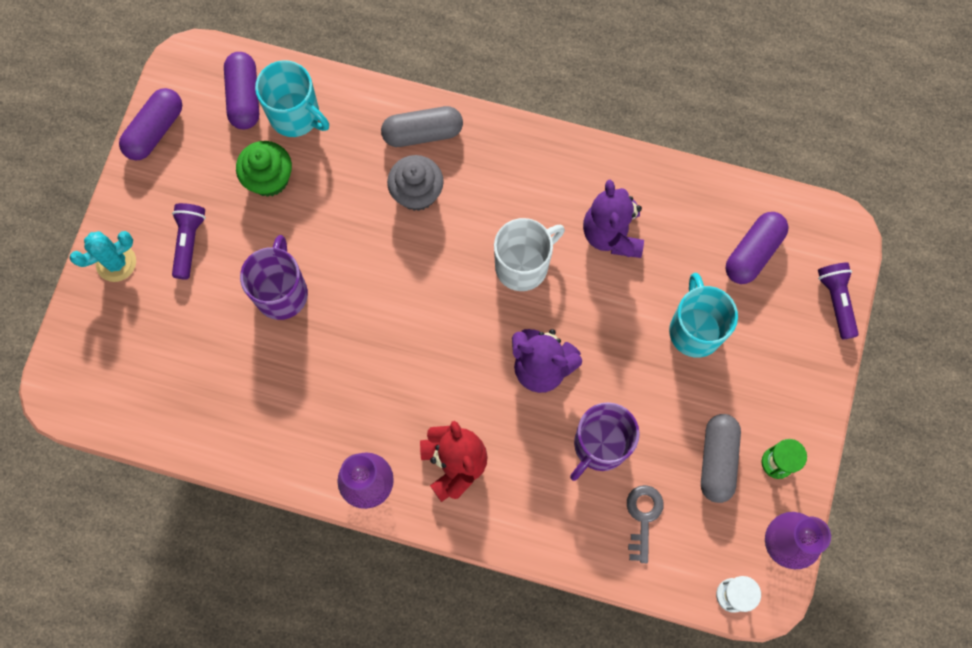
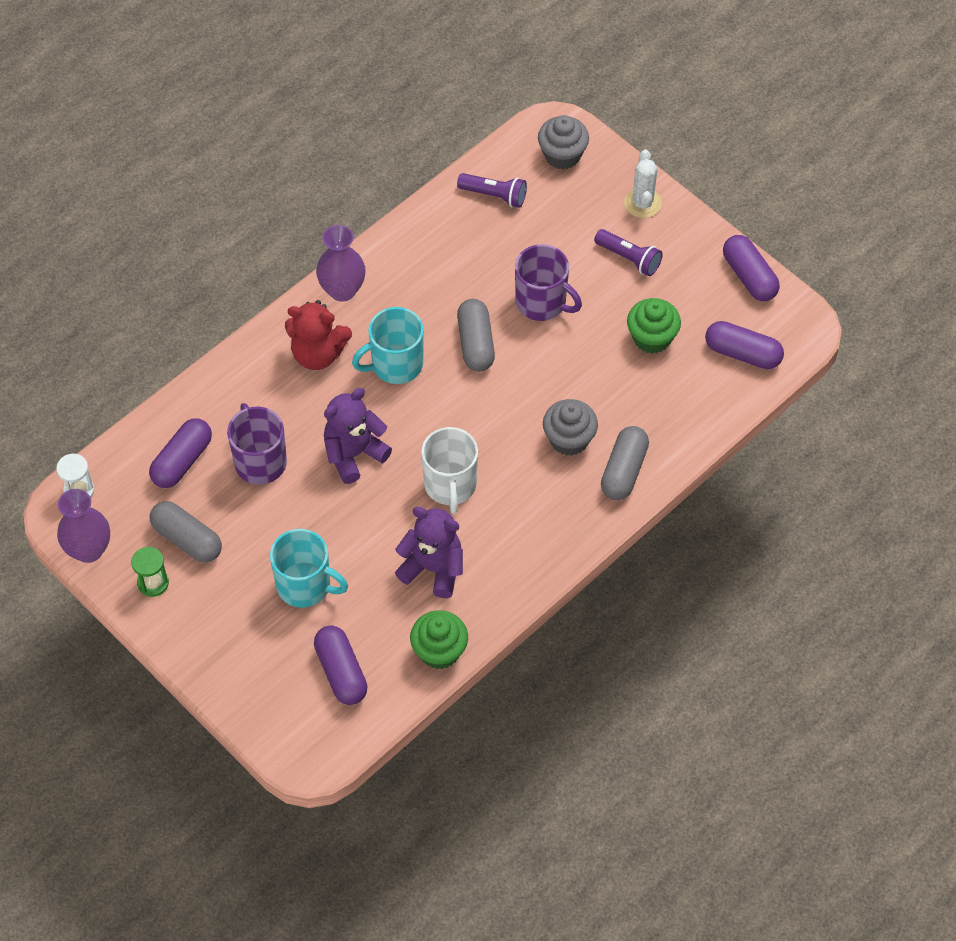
camera: 120 degrees right, 15 degrees down
(93, 367) = (562, 155): none -> grey cupcake
(116, 263) = (642, 203): turquoise cactus -> white cactus
(295, 116) = (701, 383): turquoise mug -> turquoise mug (395, 364)
(361, 326) = (475, 343): none -> grey capsule
(643, 517) = (182, 461): grey key -> purple capsule
(683, 187) = (439, 651): none -> green cupcake
(836, 301) = (252, 713): purple flashlight -> purple flashlight (494, 195)

